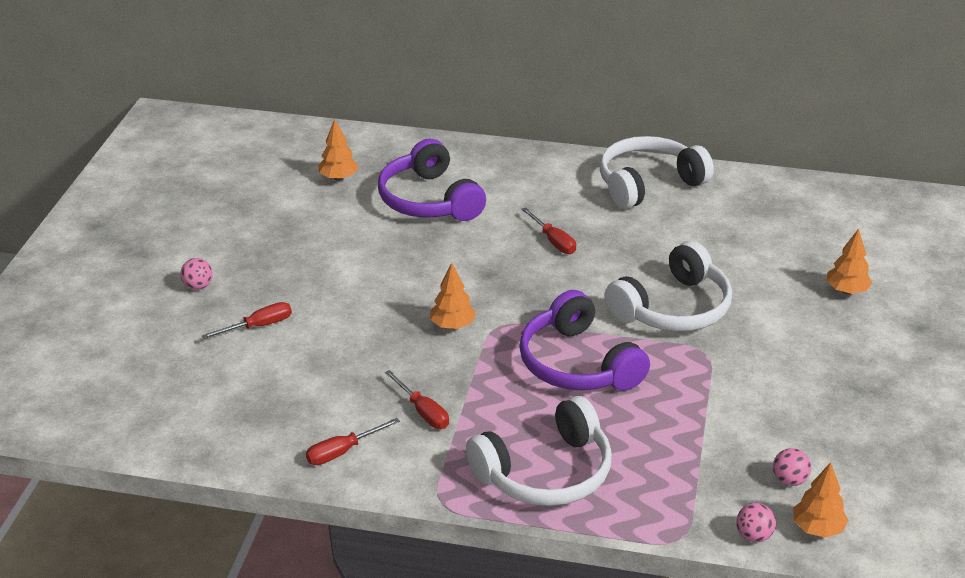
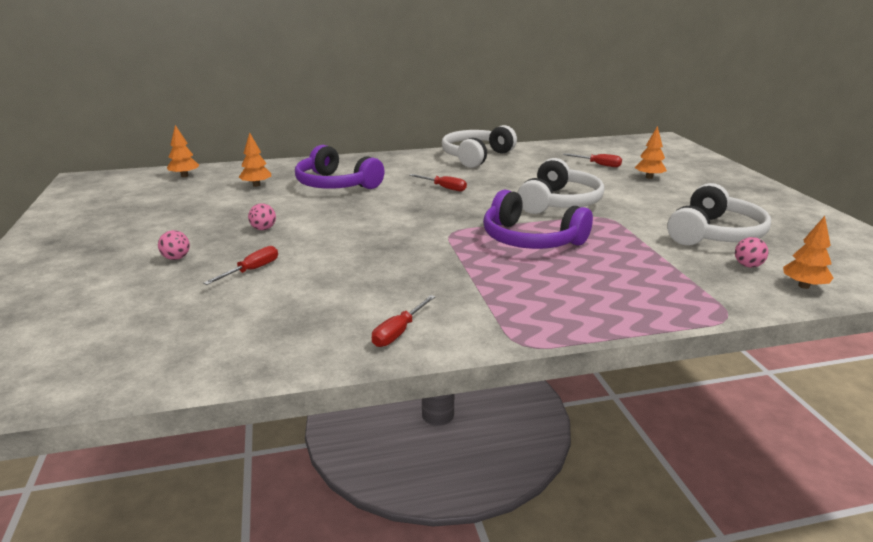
camera: 25 degrees left, 10 degrees down
(423, 412) = (443, 290): red screwdriver -> red screwdriver (598, 165)
(452, 325) = (416, 239): orange tree -> orange tree (184, 176)
(546, 473) = (582, 303): white headphones -> white headphones (715, 234)
(753, 536) = (772, 301): pink ball -> pink ball (263, 229)

